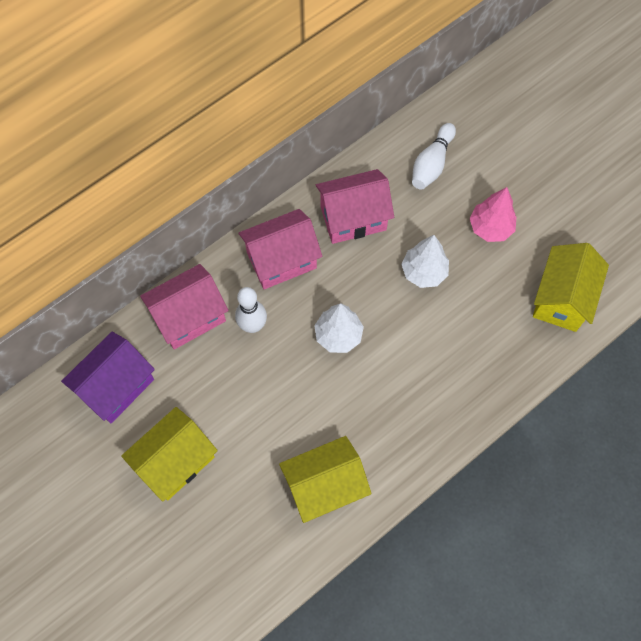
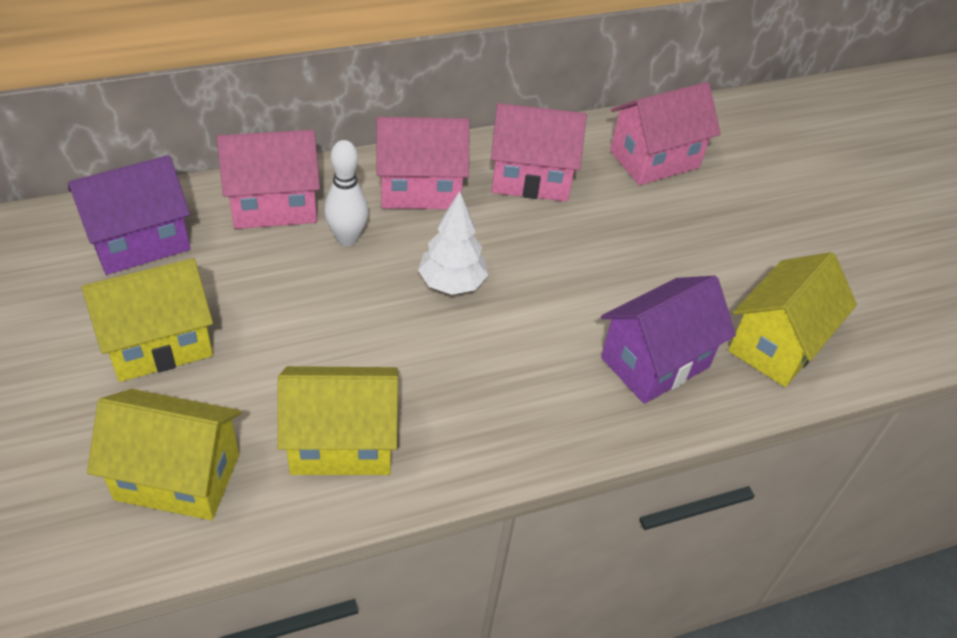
camera: 15 degrees right, 20 degrees down
(240, 550) = (177, 477): none -> yellow house
(423, 272) = (597, 256): white tree -> none
(431, 164) = (654, 159): white bowling pin -> pink house
(490, 228) = (705, 241): pink tree -> none
(490, 345) = (655, 362): none -> purple house

